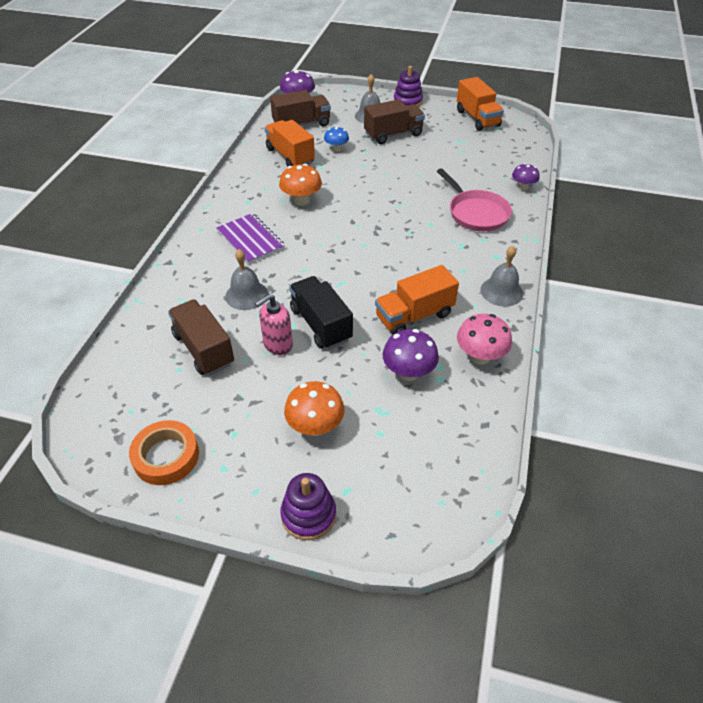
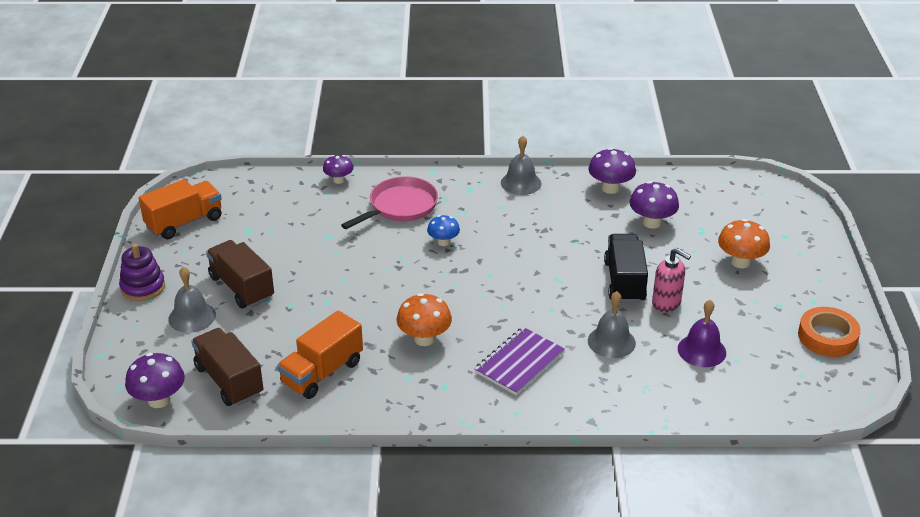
camera: 105 degrees left, 10 degrees down
(204, 349) = (701, 350): brown truck -> purple bell
(308, 515) = (817, 250): purple stacking toy -> none
(321, 324) = (624, 282): black truck -> black truck turned 135 degrees clockwise
(336, 149) = (292, 332): blue mushroom -> blue mushroom (443, 242)
(414, 316) = (581, 228): orange truck -> none
(480, 356) = (610, 188): pink mushroom -> purple mushroom

